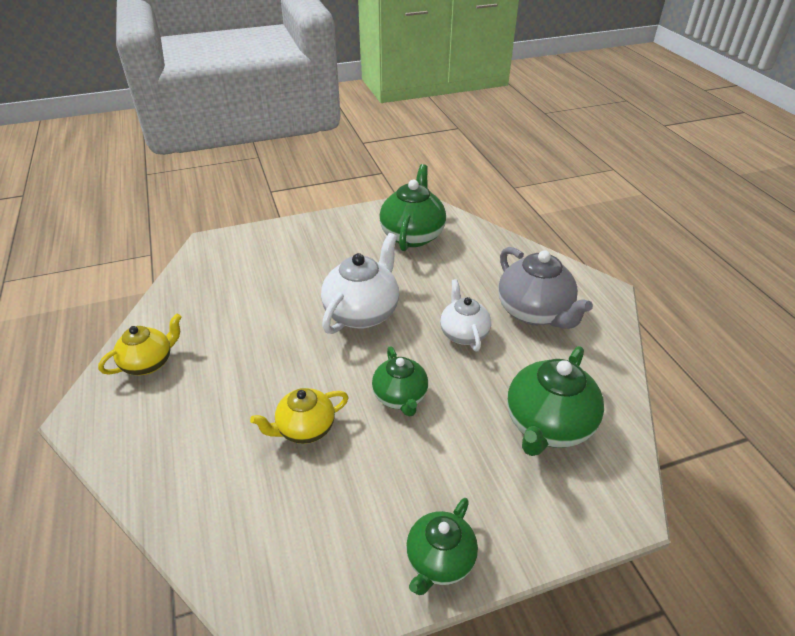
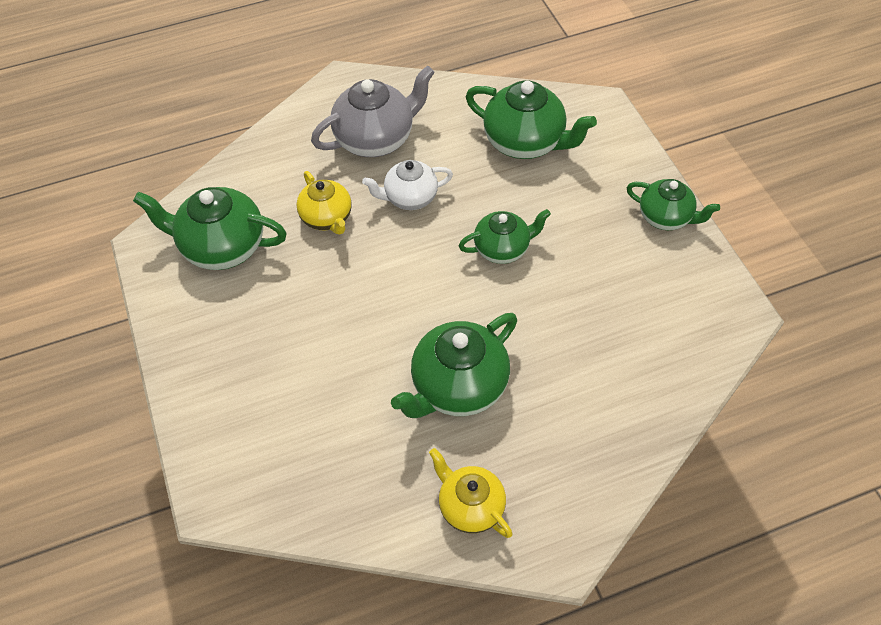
camera: 90 degrees left, 15 degrees up
(257, 359) = (458, 386): none -> green teapot
(305, 429) = (551, 324): yellow teapot -> yellow teapot (327, 218)
(362, 312) = (375, 290): white teapot -> none

